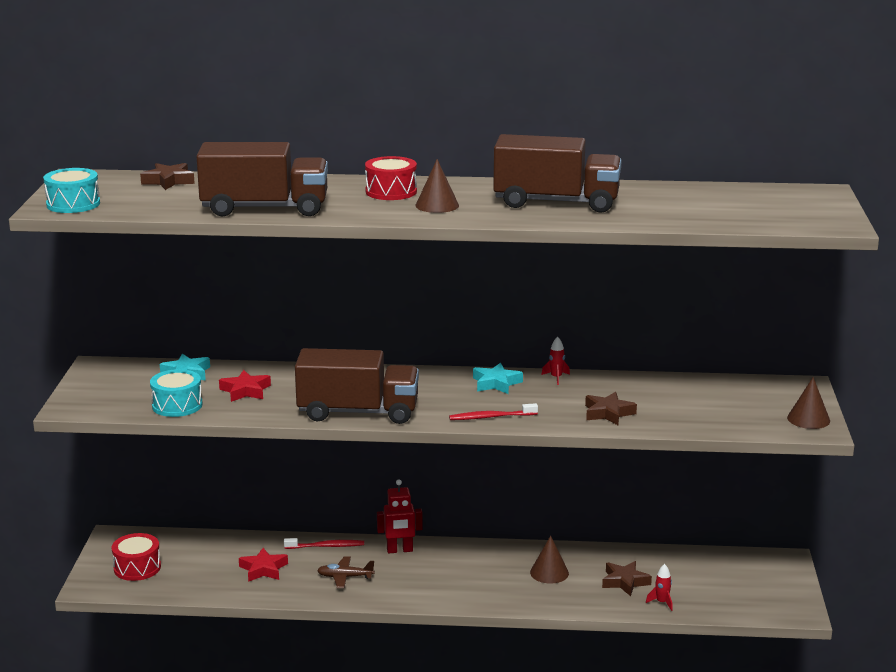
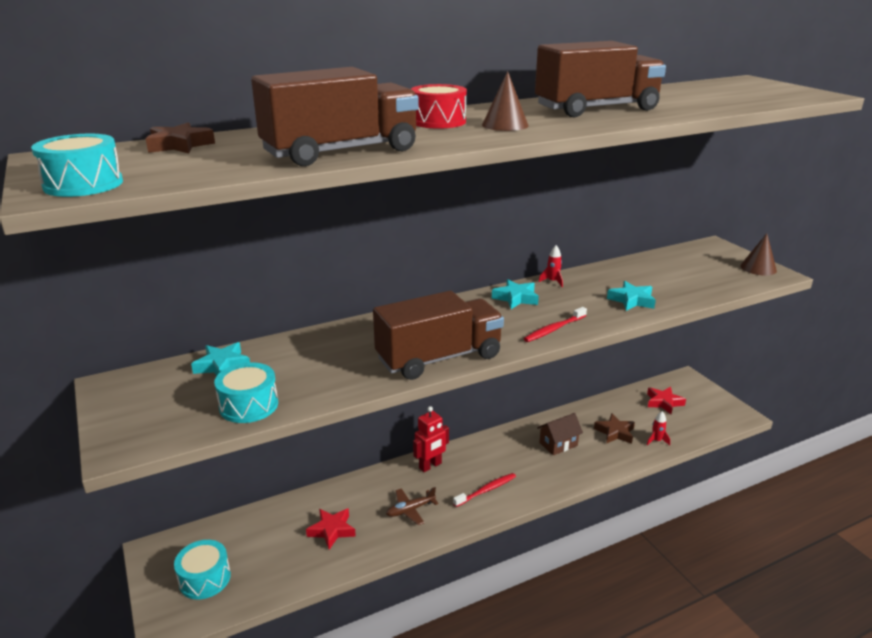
camera: 30 degrees left, 5 degrees up
(137, 568) = (205, 578): red drum -> turquoise drum
(245, 391) = (305, 367): red star -> red star (663, 402)
(326, 546) = (366, 485): red toothbrush -> red toothbrush (486, 490)
(549, 572) = (558, 444): brown cone -> brown house
(608, 413) = (632, 300): brown star -> turquoise star

